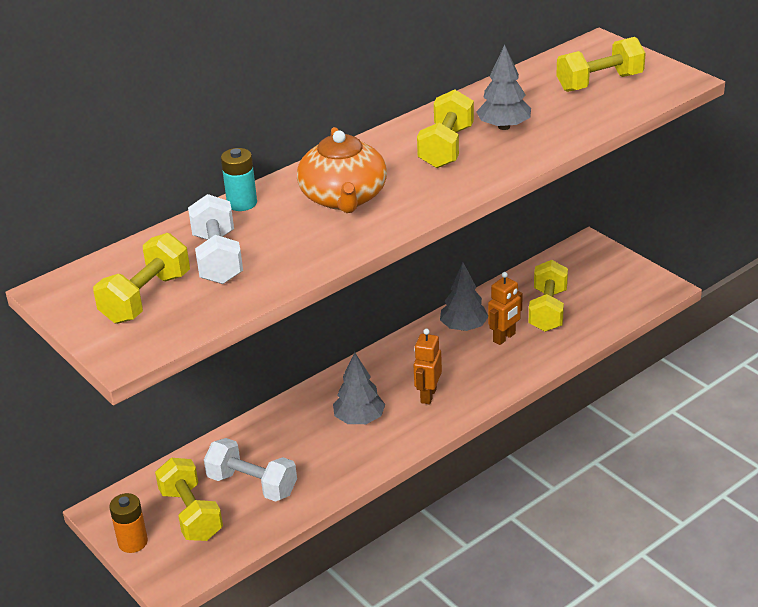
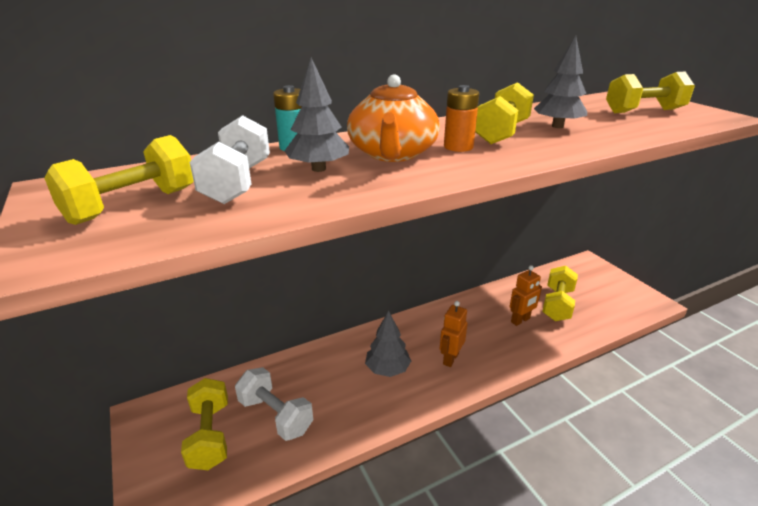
camera: 10 degrees right, 5 degrees down
(133, 542) = (145, 454): orange battery -> orange battery (458, 147)
(463, 327) = (488, 306): grey tree -> grey tree (318, 169)

